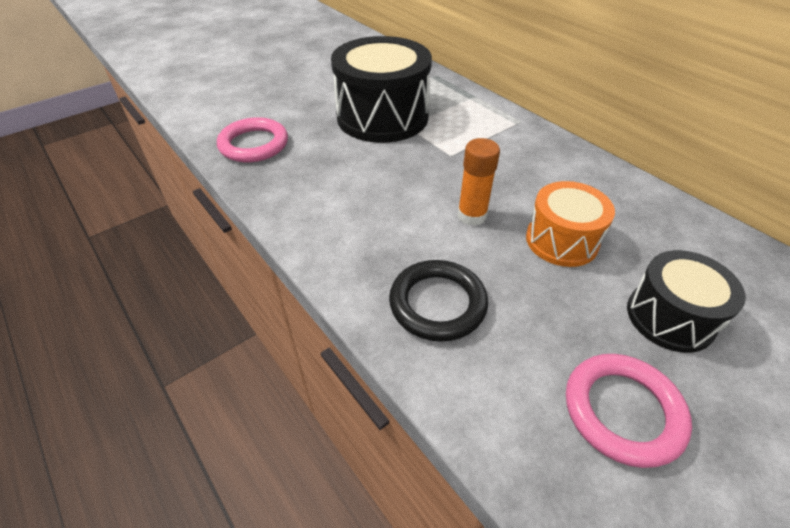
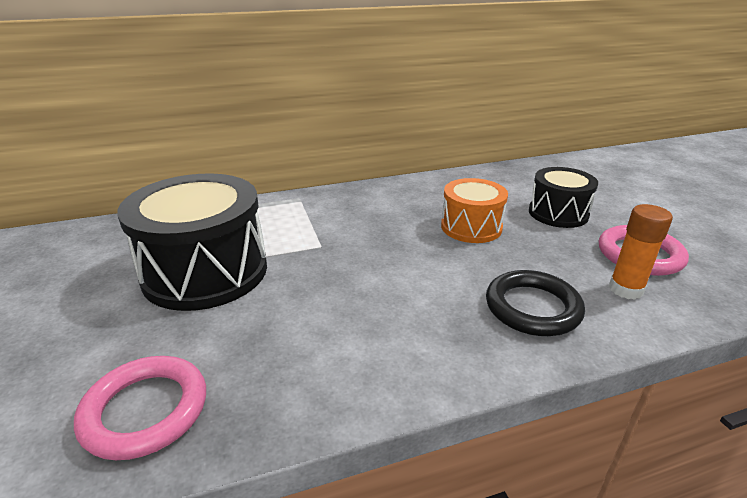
camera: 70 degrees left, 15 degrees down
(472, 215) = (421, 259): orange glue stick -> orange glue stick (625, 289)

